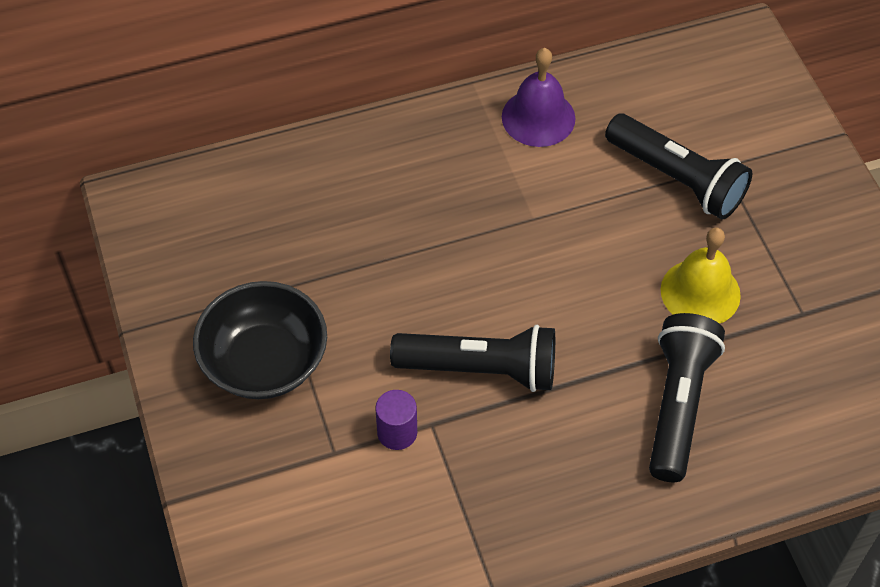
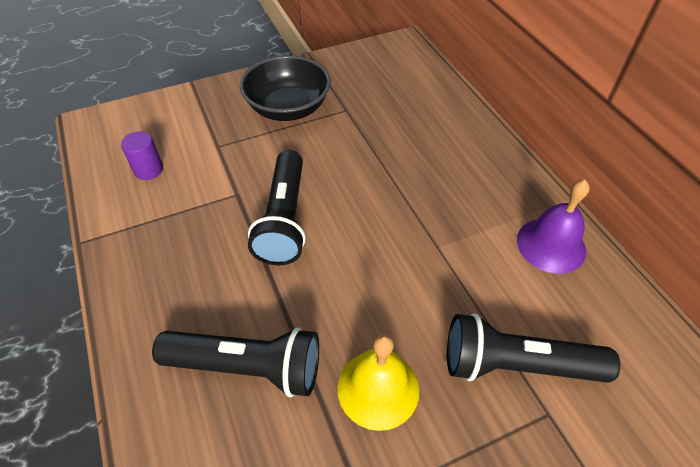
camera: 85 degrees right, 5 degrees down
(397, 432) = (231, 175): purple cylinder -> purple cylinder (148, 170)
(676, 178) = (517, 365): black flashlight -> black flashlight turned 60 degrees clockwise

